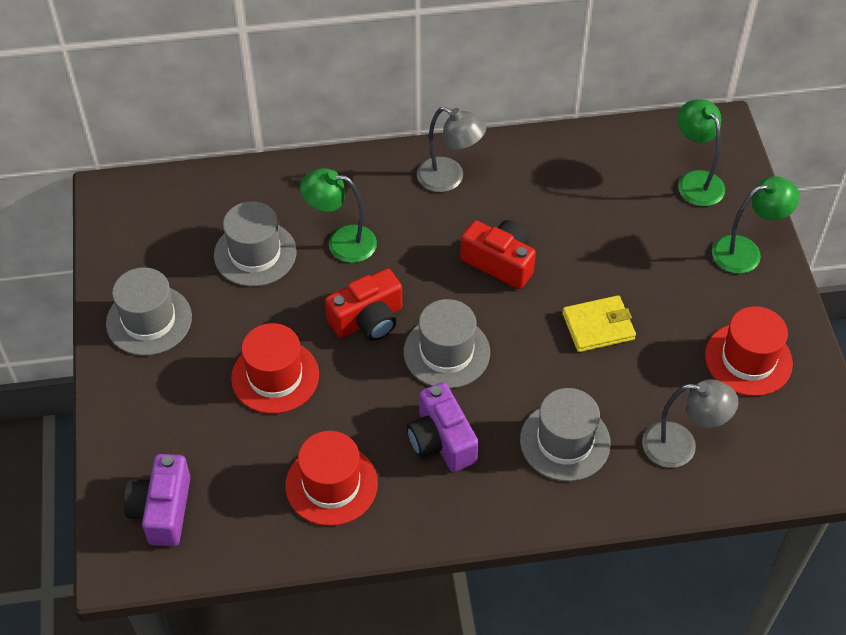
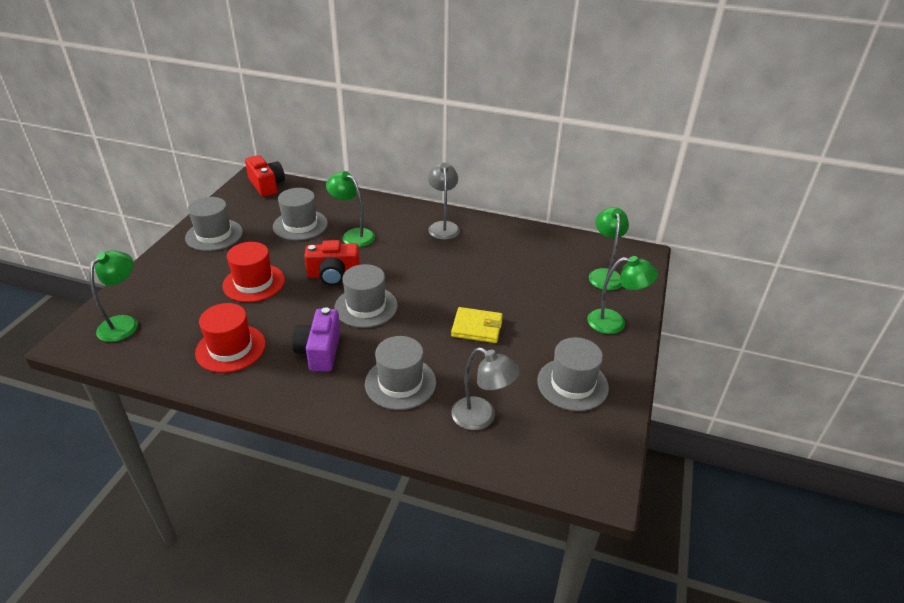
camera: 25 degrees right, 15 degrees down
(162, 510) = (124, 323): purple camera -> green lamp
(449, 178) = (443, 226): grey lamp -> grey lamp turned 150 degrees counterclockwise
(500, 262) = (439, 274): red camera -> red camera (266, 185)
(748, 359) = (572, 384): red hat -> grey hat

